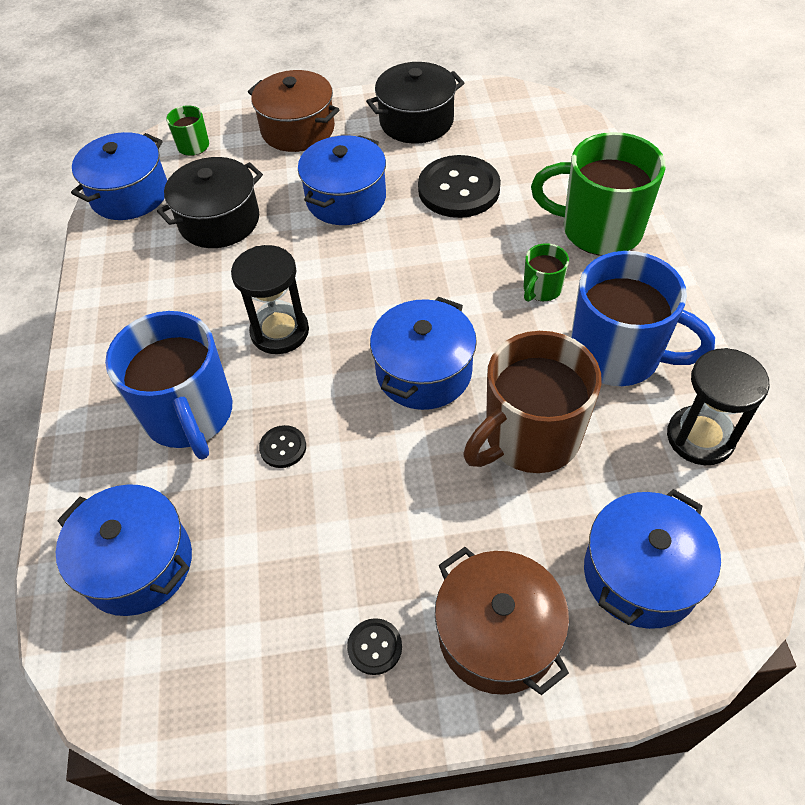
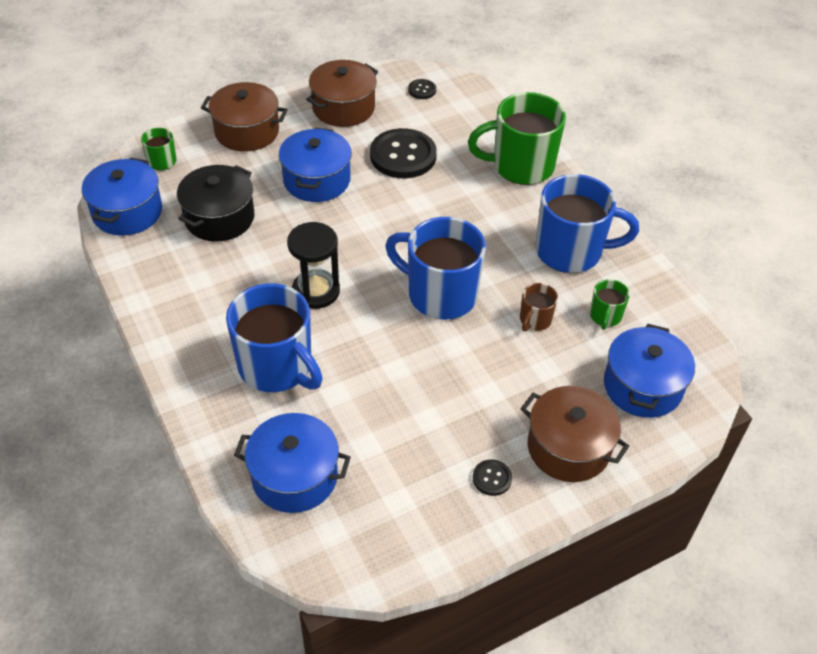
camera: 25 degrees left, 5 degrees down
(283, 447) = (362, 371): black button -> black button (422, 90)
(416, 121) = (343, 108): black pot -> brown pot
(424, 372) = (440, 294): blue pot -> blue mug
(530, 437) = (535, 320): brown mug -> brown mug, size x0.46
(541, 289) = (498, 217): green mug -> green mug (605, 316)
(700, 437) = (646, 293): black hourglass -> none

